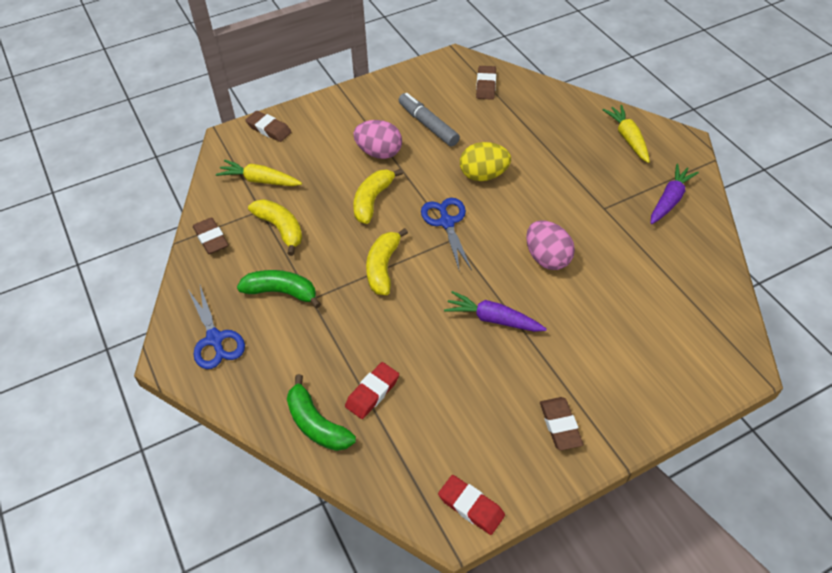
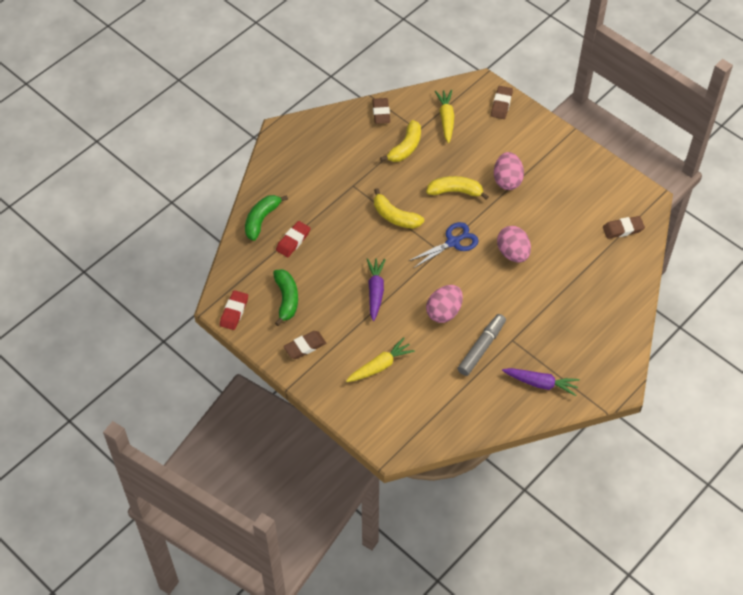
camera: 70 degrees right, 5 degrees up
(211, 238) = (381, 113): brown eraser -> brown eraser turned 45 degrees counterclockwise
(215, 339) = (302, 147): blue scissors -> none
(281, 292) = (351, 167): green banana -> green banana (286, 299)
(372, 392) = (293, 241): red eraser -> red eraser turned 75 degrees counterclockwise
(383, 267) = (395, 216): yellow banana -> yellow banana turned 135 degrees counterclockwise
(428, 125) = (553, 202): grey marker -> grey marker (481, 348)
(483, 175) = (513, 253): yellow egg -> pink egg
(627, 138) = (603, 343): yellow carrot -> yellow carrot (380, 366)

